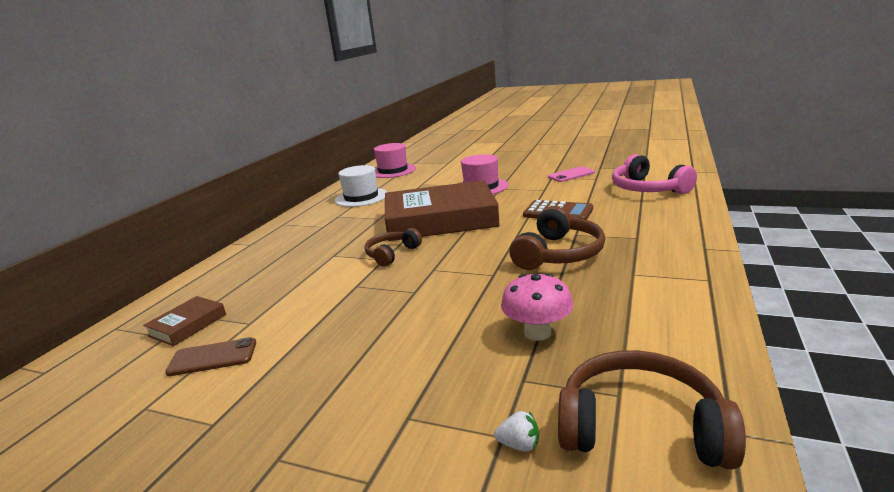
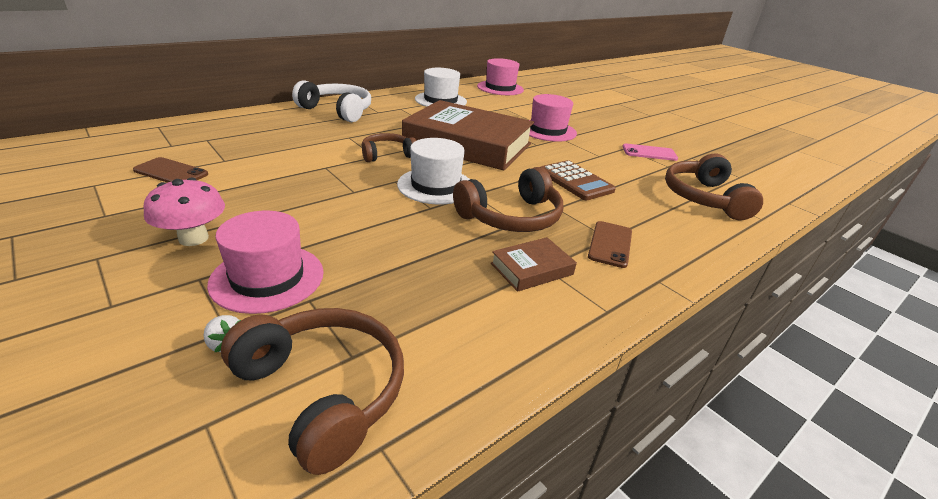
camera: 25 degrees right, 10 degrees up
(188, 325) = (193, 144): brown book -> brown book (532, 269)
(284, 240) = (338, 111): none -> white headphones
(463, 384) = (267, 278): none -> pink hat
(470, 258) = (435, 186): none -> white hat
(537, 332) = (382, 271): pink mushroom -> pink mushroom (193, 238)
(644, 241) = (610, 244): none -> brown phone
(647, 189) = (703, 198): pink headphones -> brown headphones

